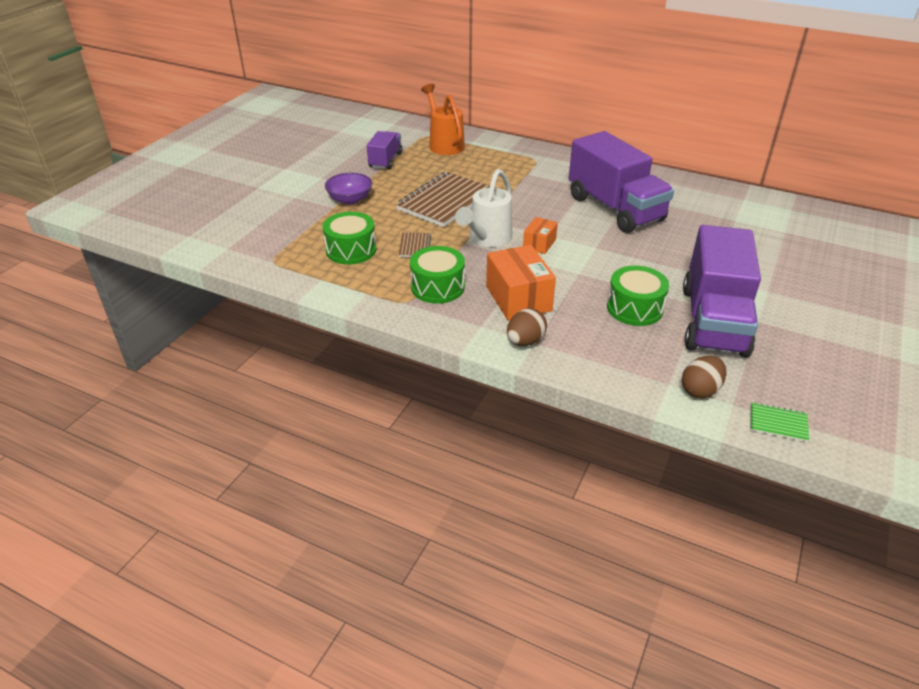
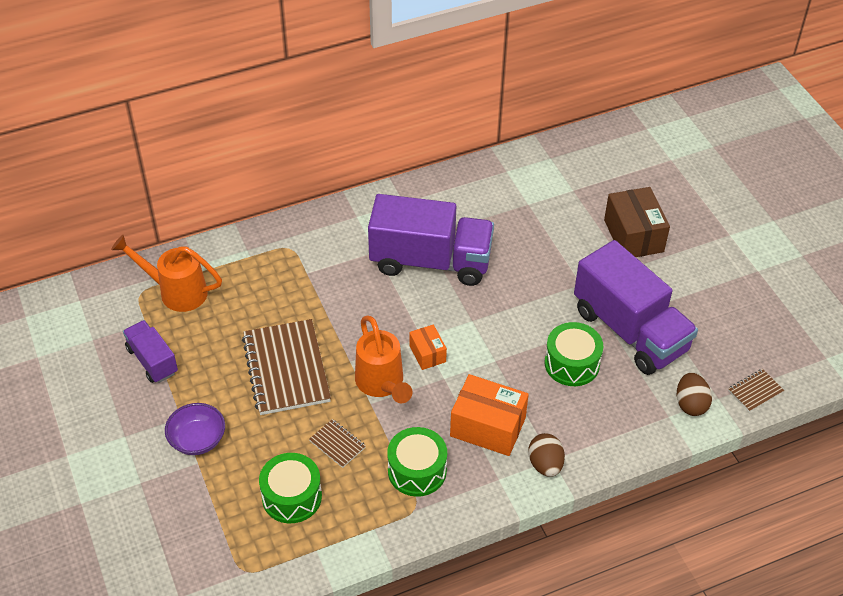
camera: 50 degrees left, 10 degrees up
(487, 239) = (382, 384): white watering can -> orange watering can
(778, 423) = (755, 391): green notebook -> brown notebook
(802, 278) = (633, 236): none -> brown box

